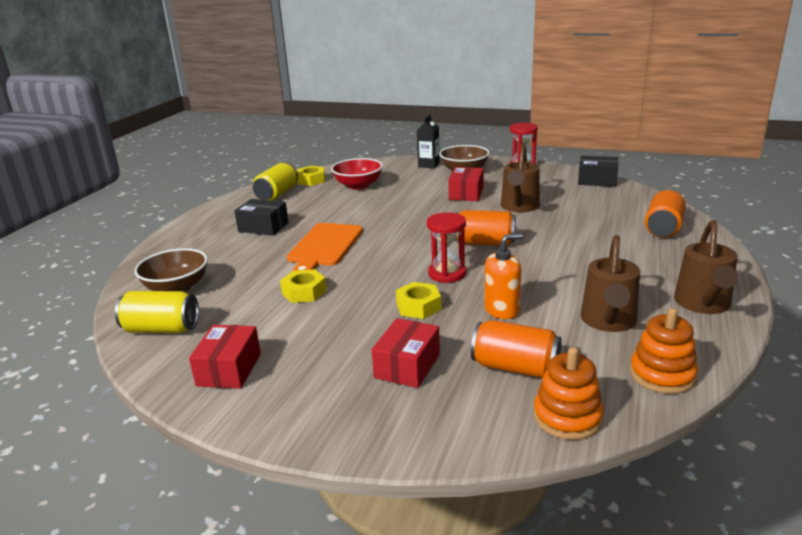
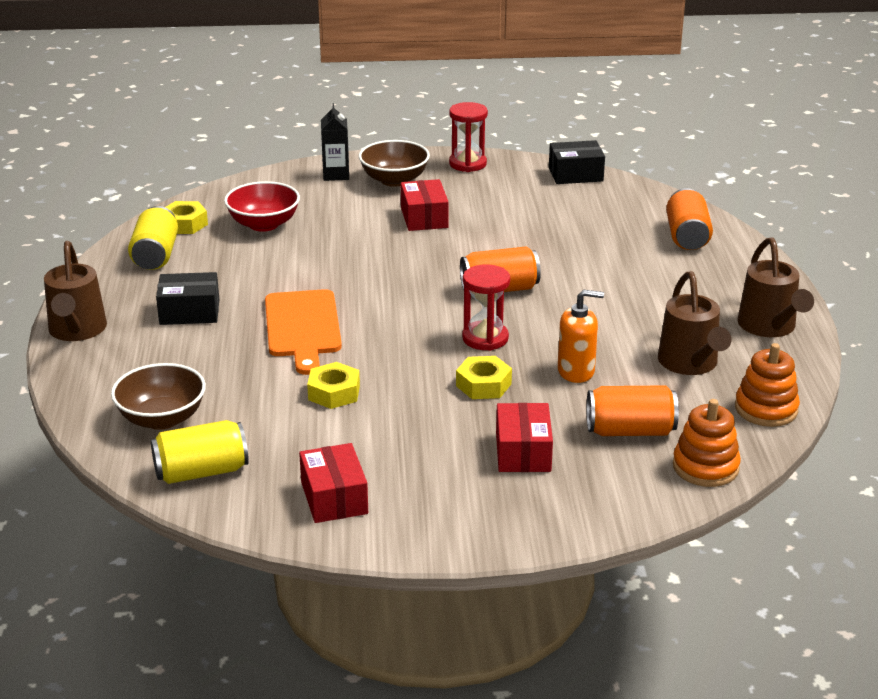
camera: 25 degrees left, 5 degrees up
(502, 310) = (576, 371): orange soap dispenser -> orange soap dispenser turned 45 degrees clockwise
(519, 207) = (506, 230): brown watering can -> brown watering can (77, 331)

